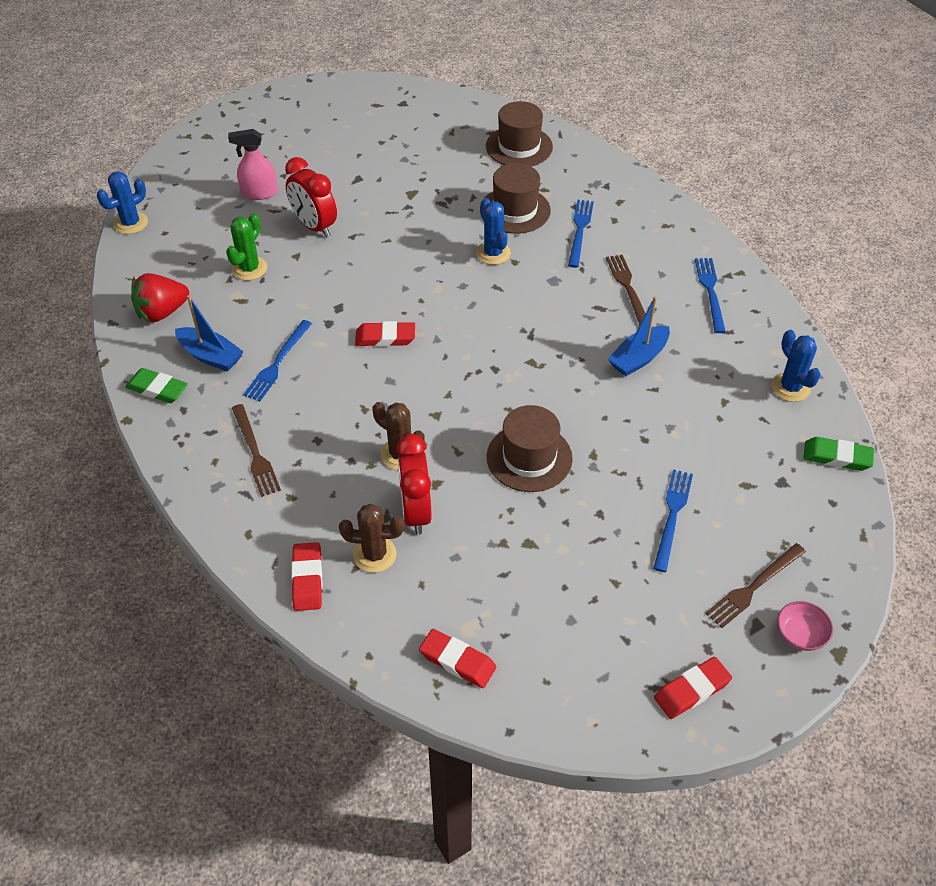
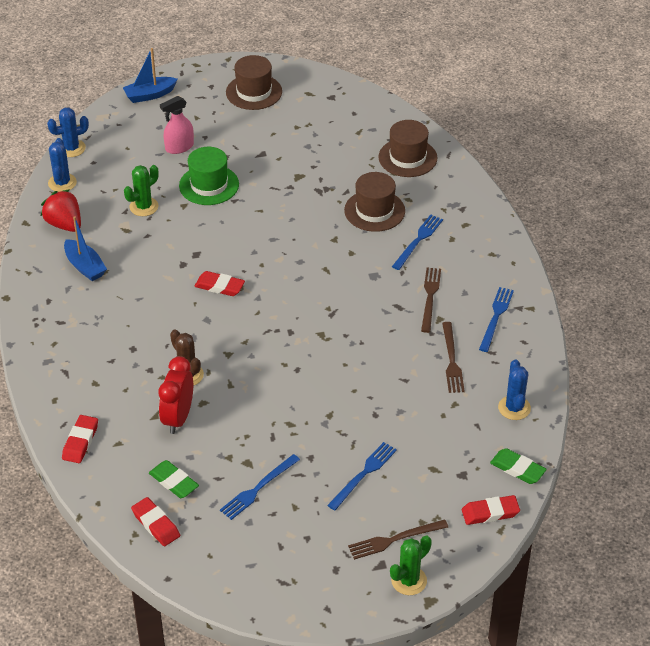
camera: 20 degrees right, 5 degrees down
(157, 389) = (36, 281): green eraser -> green eraser (173, 482)
(162, 312) = (64, 224): red strawberry -> red strawberry turned 60 degrees clockwise
(255, 453) = (85, 345): brown fork -> brown fork (452, 360)
(259, 193) = (179, 147): pink spray bottle -> pink spray bottle turned 45 degrees counterclockwise
(278, 363) = (131, 284): blue fork -> blue fork (258, 488)
(314, 226) = (209, 185): red clock -> green hat
(374, 554) = (134, 439): brown cactus -> none
(493, 253) = (337, 241): blue cactus -> blue cactus (62, 183)
(529, 458) = (280, 403): brown hat -> brown hat (254, 92)
(638, 358) = (406, 353): blue boat -> blue boat (150, 95)
(692, 690) = (308, 592): red eraser -> red eraser (490, 513)
(800, 634) = (409, 580): pink bowl -> green cactus

